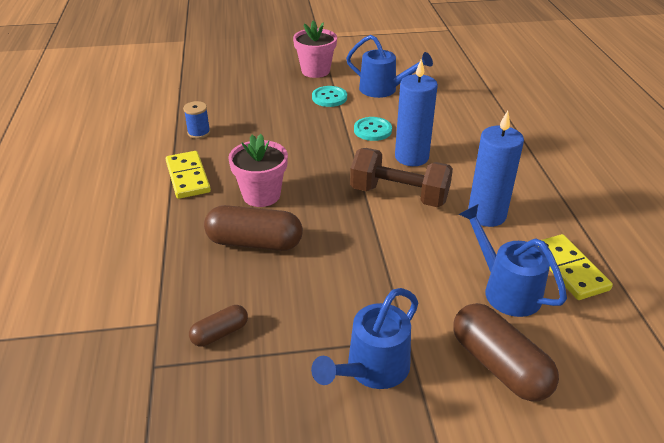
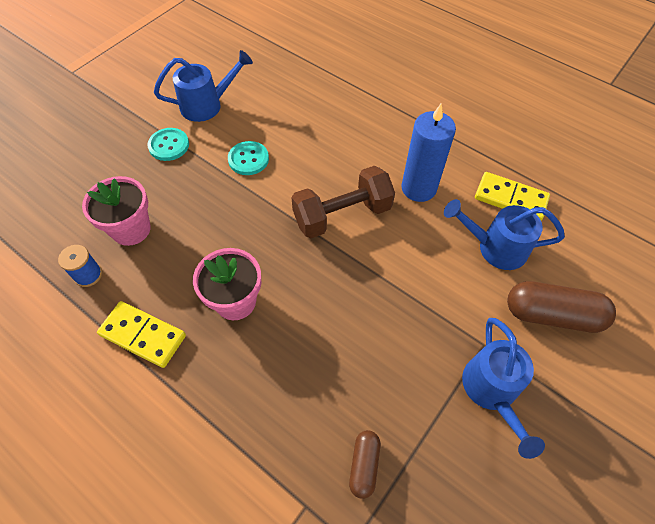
camera: 45 degrees left, 20 degrees up
(254, 243) = (288, 355): brown capsule -> none
(315, 71) = (118, 119): pink flower pot -> pink flower pot (131, 229)
(411, 157) = (310, 168): blue candle -> none

